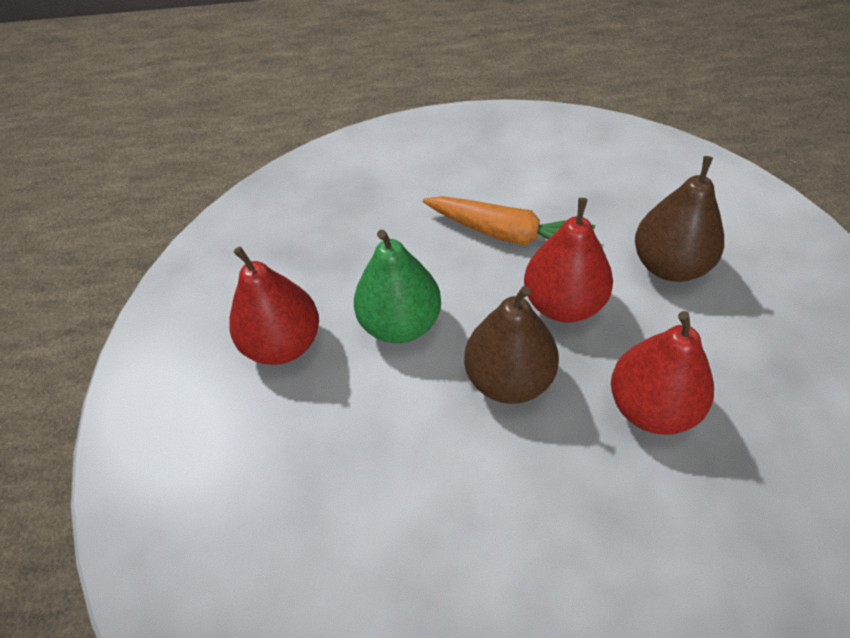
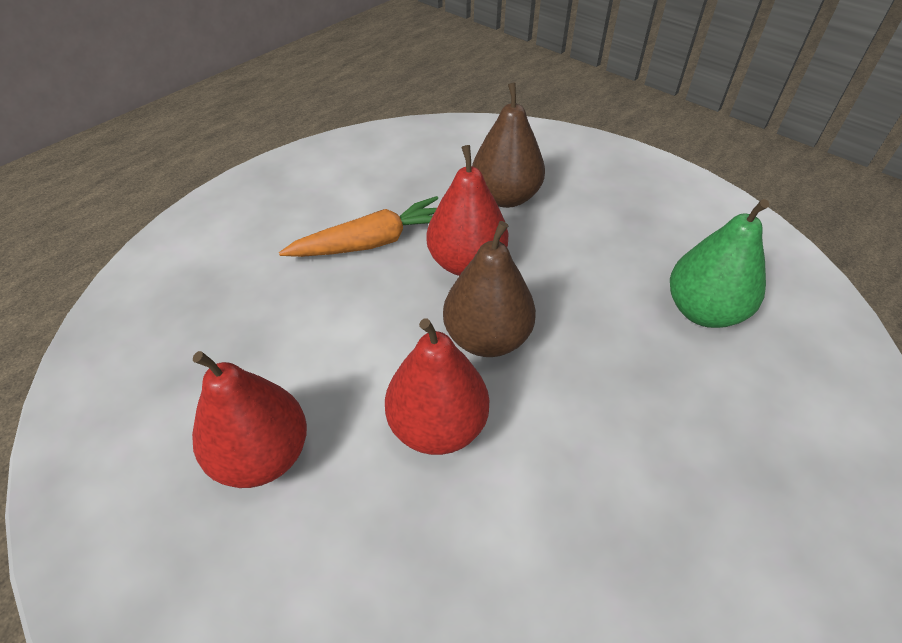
camera: 50 degrees left, 5 degrees down
(400, 323) = (357, 360): green pear -> green pear (703, 311)
(652, 406) = (593, 288): red pear -> red pear (437, 426)

